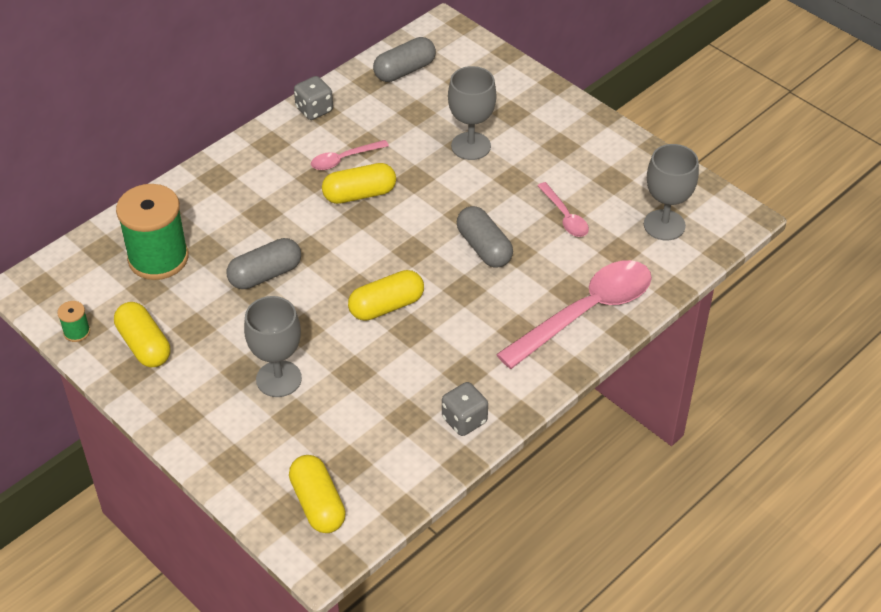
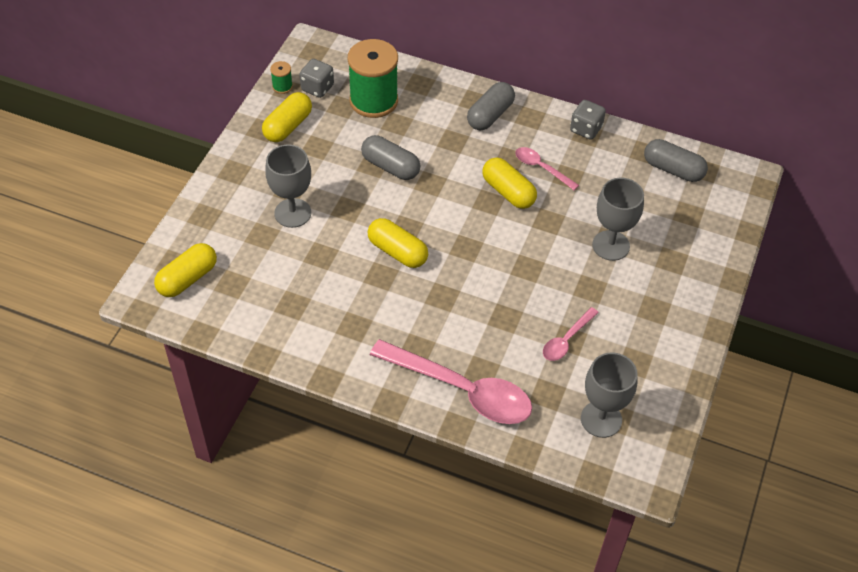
camera: 65 degrees right, 5 degrees up
(464, 420) = (305, 342): grey dice -> grey dice (317, 88)
(484, 248) = (496, 294): grey capsule -> grey capsule (490, 115)

